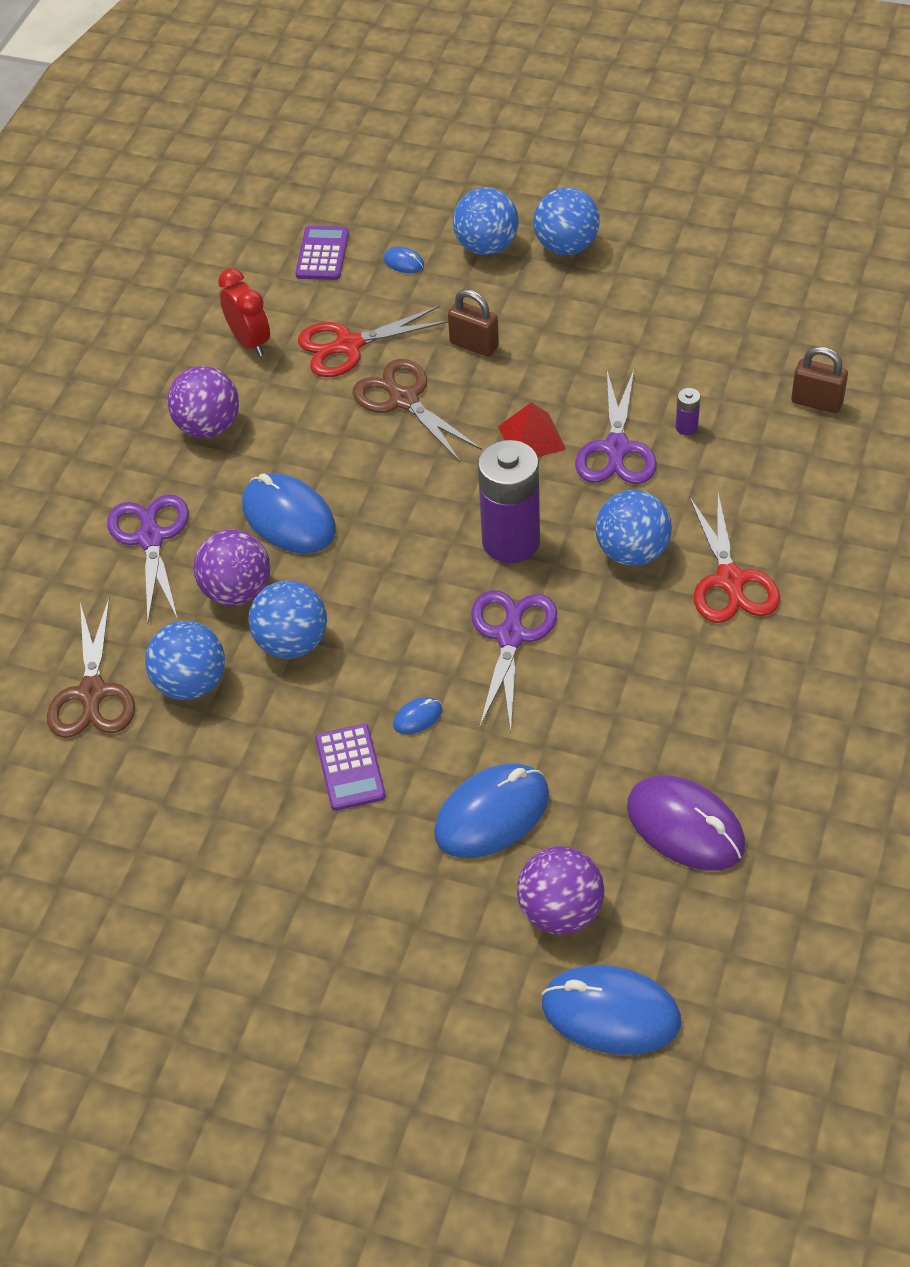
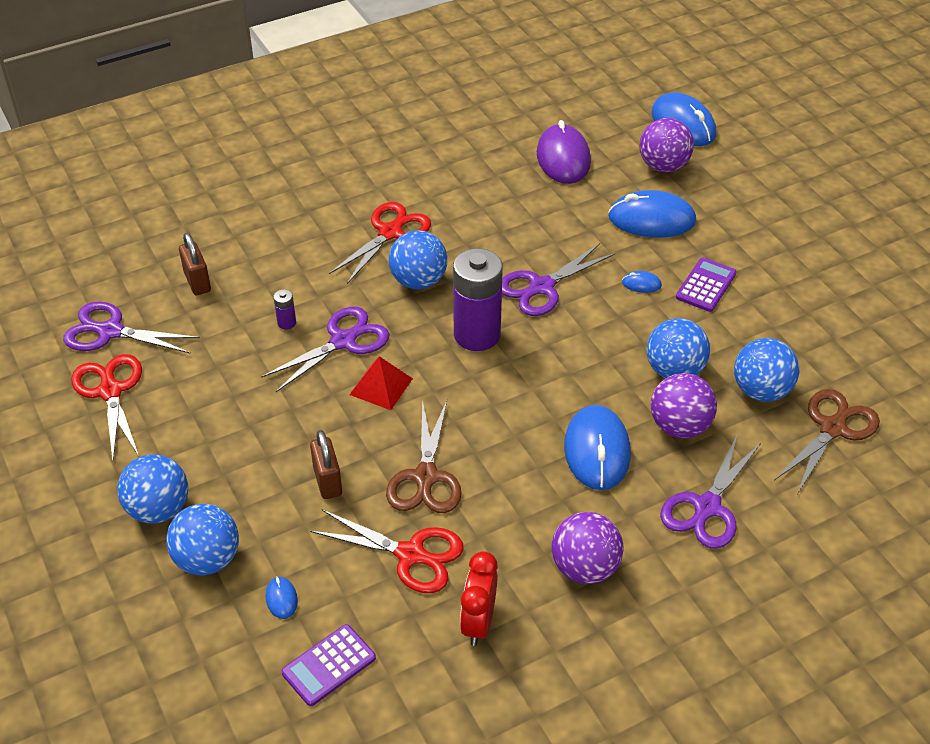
camera: 140 degrees left, 5 degrees down
(731, 281) = (110, 391): none -> red scissors
(810, 316) = (110, 331): none -> purple scissors

